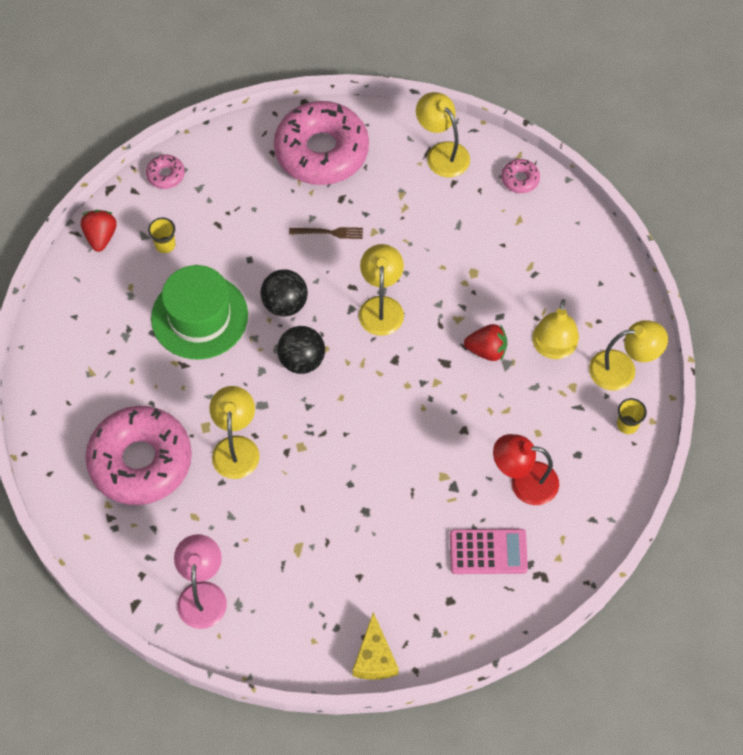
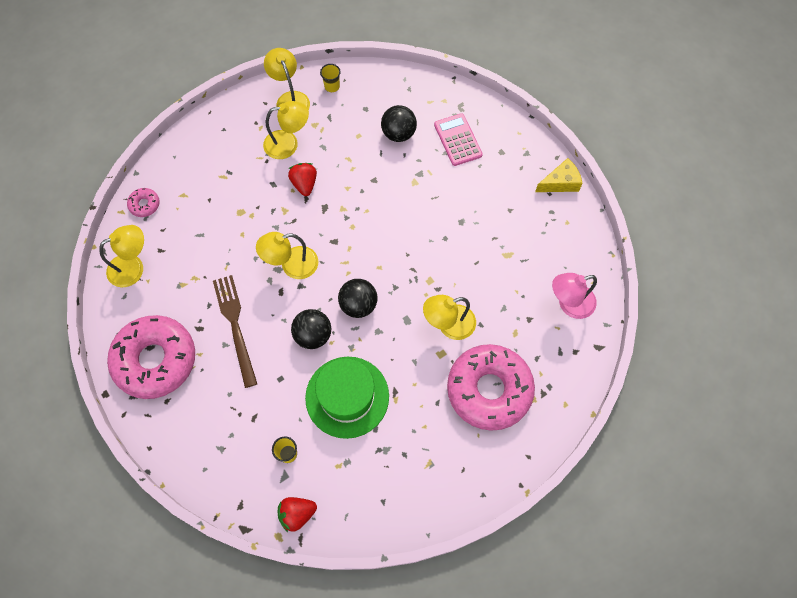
camera: 110 degrees left, 5 degrees up
(166, 175) = (215, 484): pink donut -> none
(329, 232) = (235, 326): brown fork -> brown fork, size x1.91
(442, 153) = (133, 267): yellow lamp -> yellow lamp turned 150 degrees counterclockwise
(524, 482) = (398, 133): red lamp -> black ball

